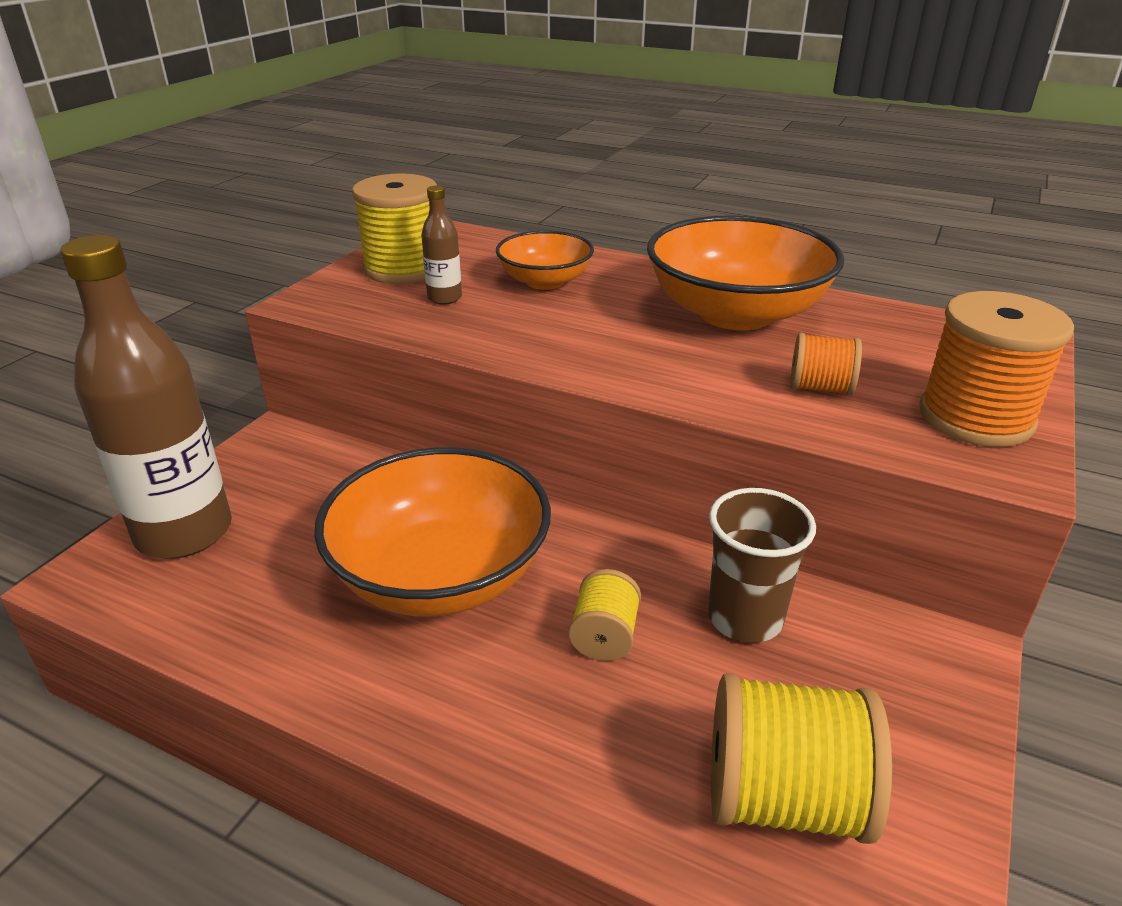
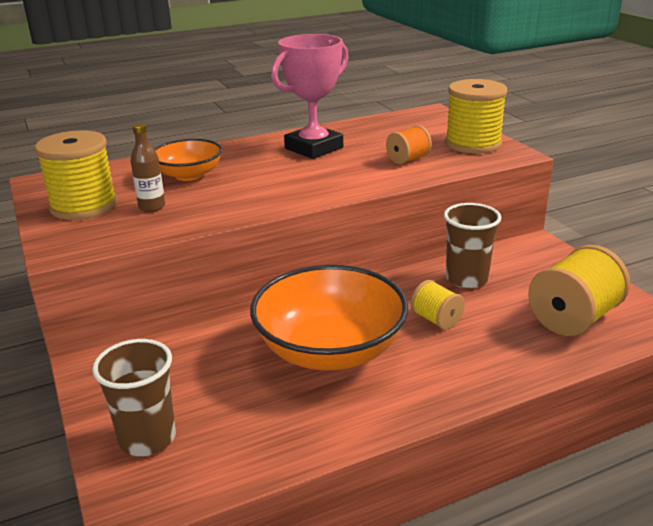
camera: 50 degrees left, 5 degrees down
(184, 532) = (147, 438): brown bottle -> brown cup
(736, 313) = (314, 148): orange bowl -> pink trophy
(975, 417) = (473, 144): orange spool -> yellow spool

